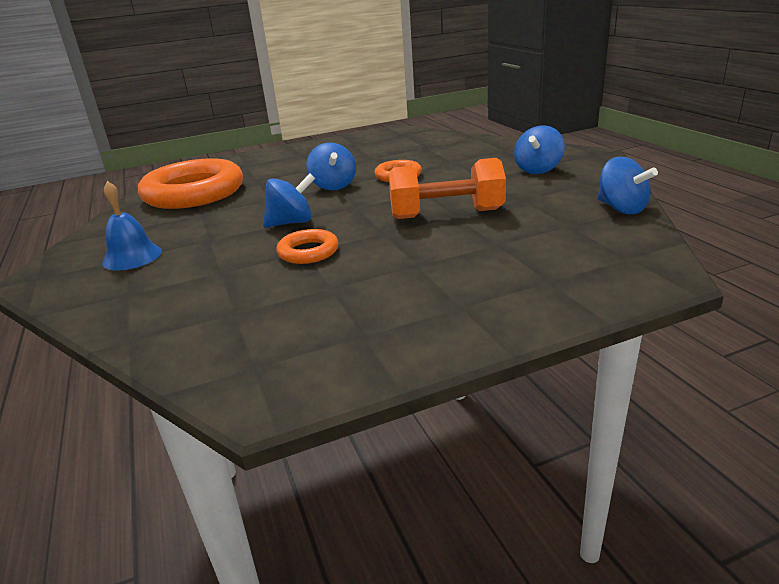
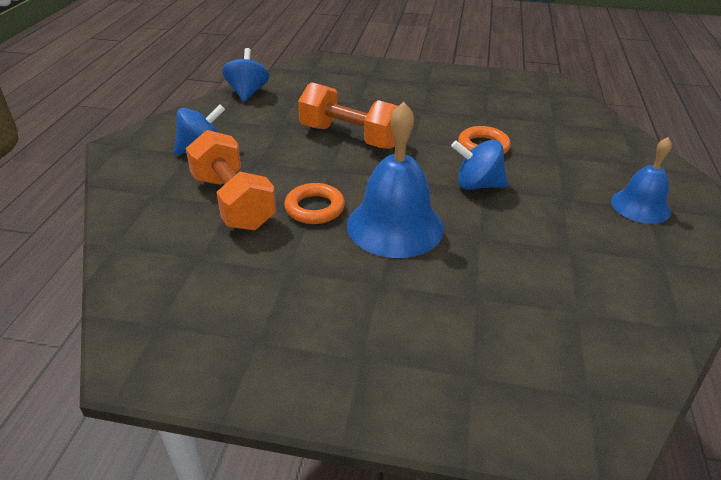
camera: 150 degrees left, 10 degrees up
(194, 193) = (575, 310): orange ring -> none
(333, 186) = (395, 226): blue spinning top -> blue bell
(454, 162) = (233, 202): none -> orange dumbbell

